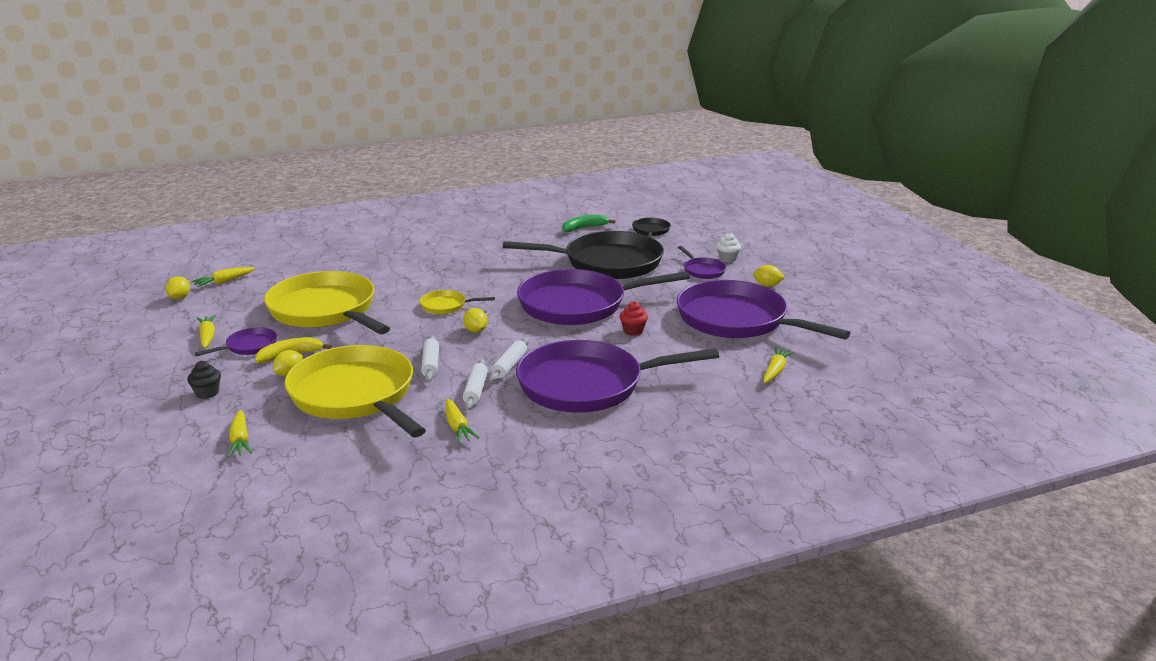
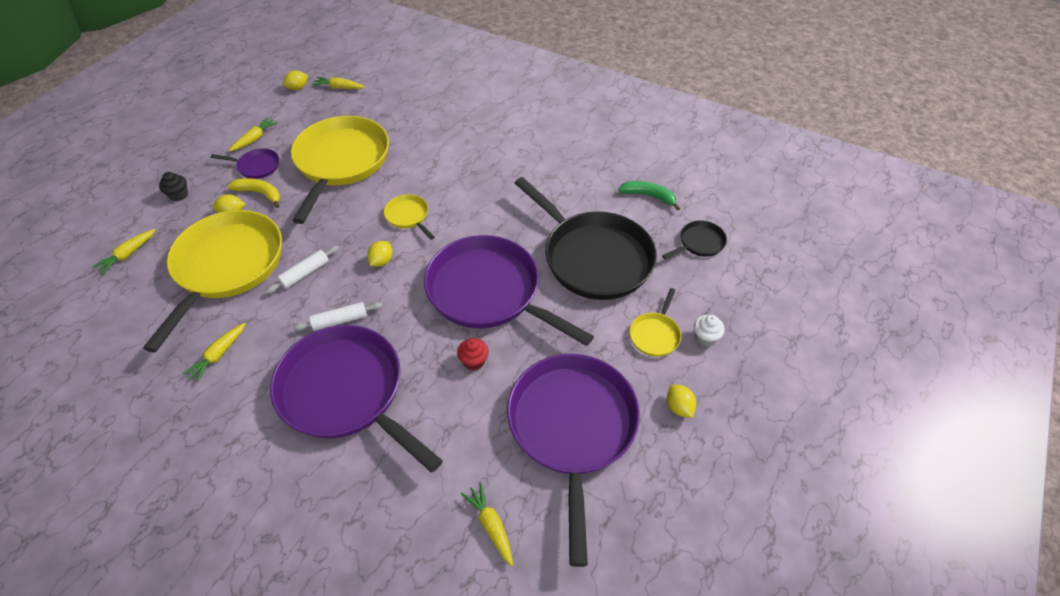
camera: 50 degrees right, 25 degrees up
(475, 390) = (283, 327): white rolling pin -> none
(702, 270) = (655, 334): purple pan -> yellow pan
(775, 371) = (490, 525): yellow carrot -> yellow carrot turned 105 degrees counterclockwise

